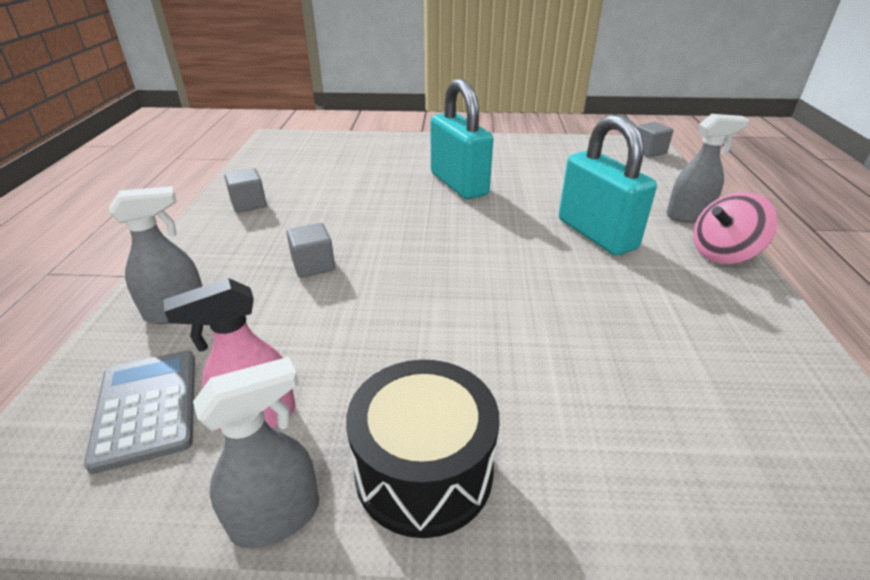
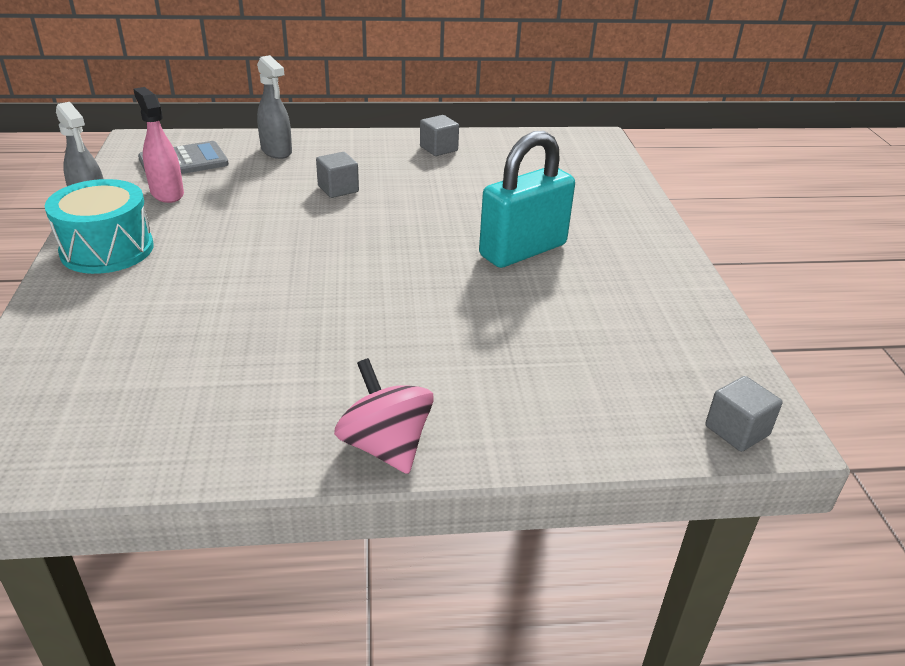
camera: 80 degrees right, 0 degrees up
(424, 470) = (107, 249): black drum -> turquoise drum
(596, 234) = (419, 343): turquoise padlock -> none
(688, 216) = (491, 434): grey spray bottle -> none

